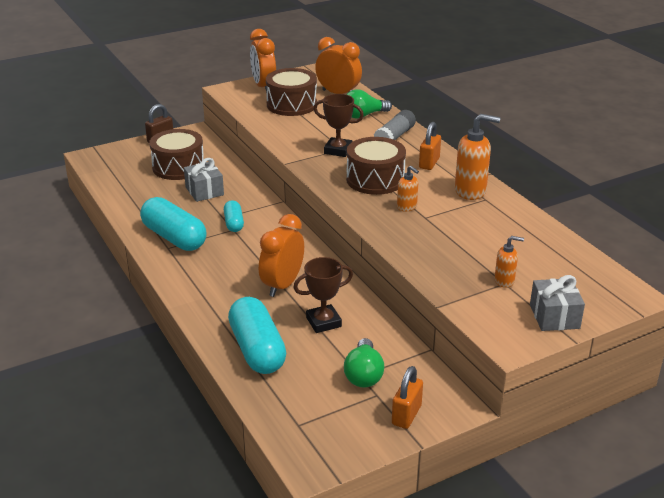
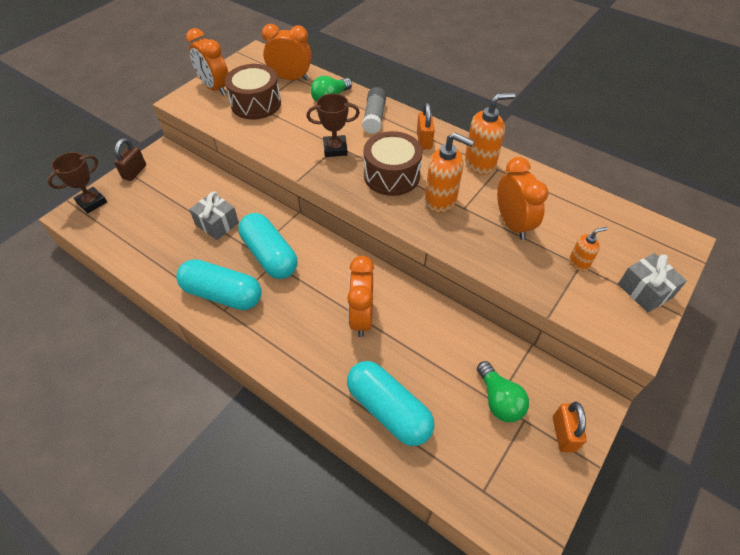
camera: 25 degrees left, 20 degrees up
(178, 167) = (173, 201): brown drum -> none
(234, 223) = (270, 255): turquoise capsule -> turquoise capsule, size x1.87
(323, 322) = (425, 349): brown trophy -> brown trophy (92, 202)
(407, 207) = (441, 200): orange soap dispenser -> orange soap dispenser, size x1.83
(462, 239) = (512, 224): none -> orange clock

